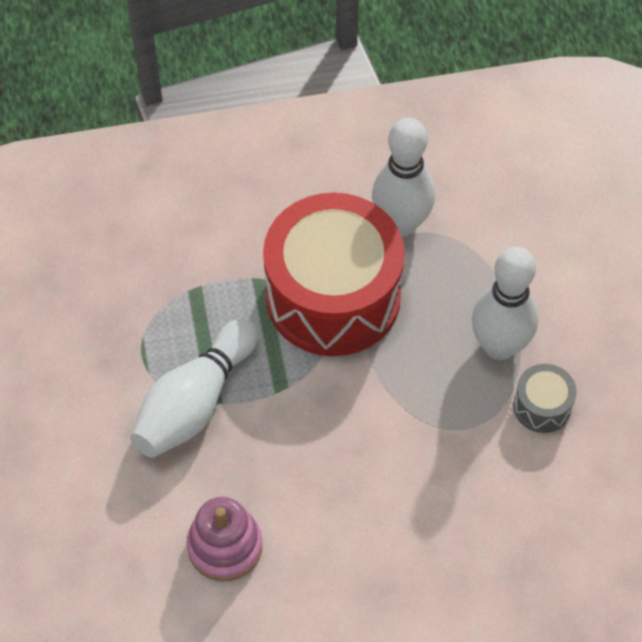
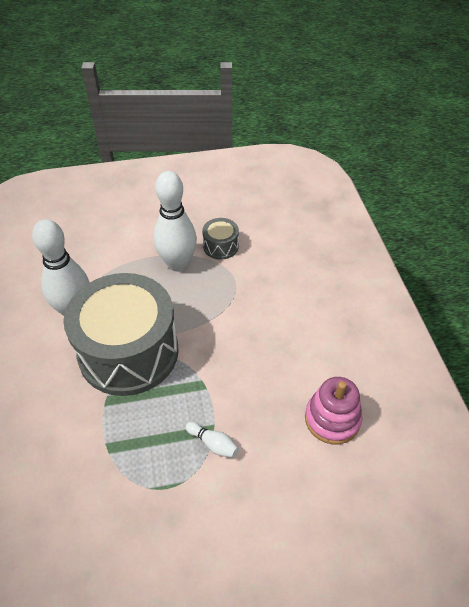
camera: 90 degrees left, 10 degrees down
(195, 402) = (213, 444): white bowling pin -> white bowling pin, size x0.42
(333, 296) = (128, 352): red drum -> grey drum

